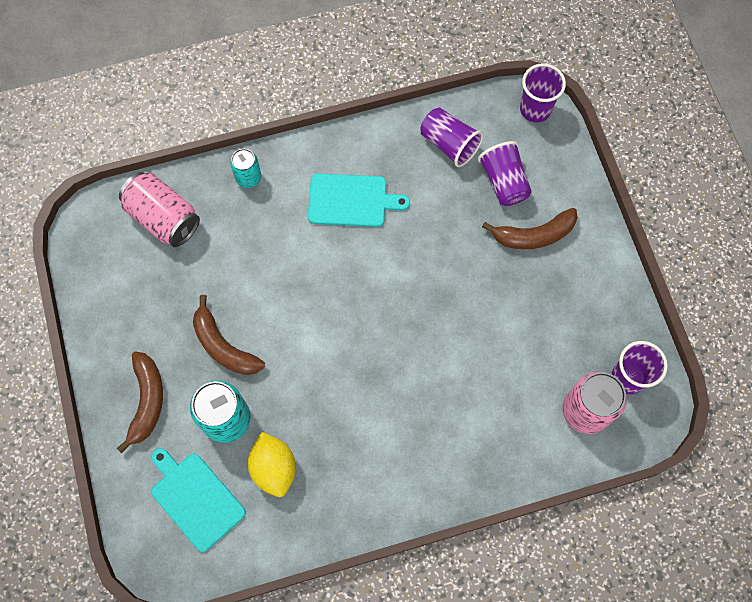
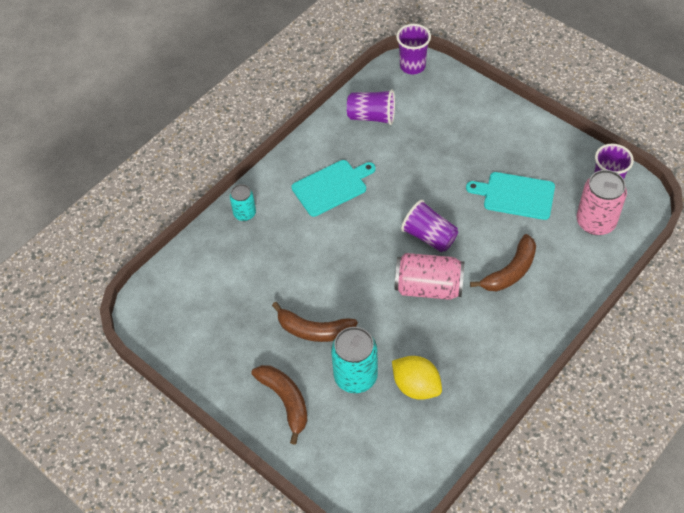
camera: 30 degrees left, 15 degrees down
(163, 218) = (201, 274): pink can -> pink can (428, 287)
(195, 498) = (375, 442): turquoise cutting board -> turquoise cutting board (515, 195)
(504, 182) = (427, 119): purple cup -> purple cup (429, 236)
(534, 235) = (474, 139): brown banana -> brown banana (510, 271)

